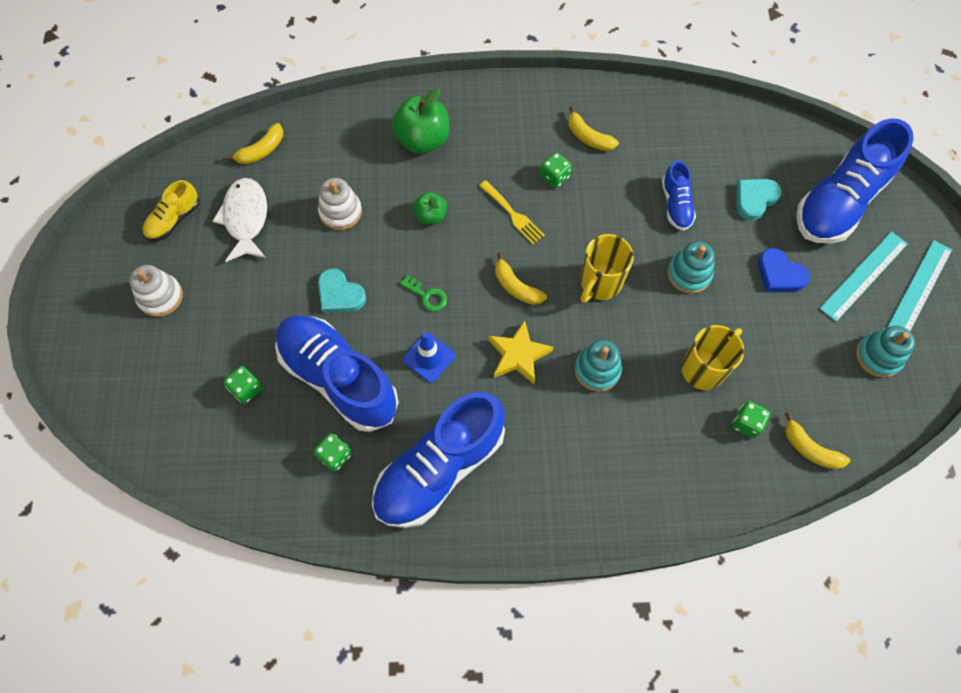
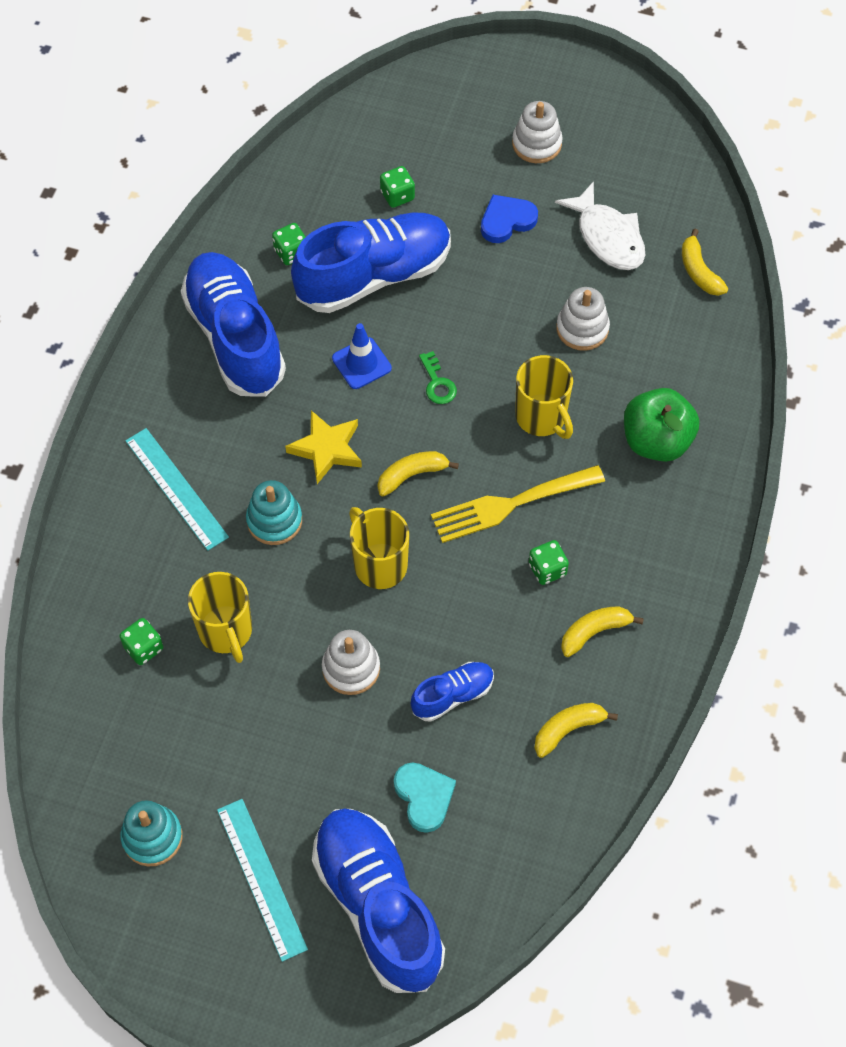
camera: 110 degrees right, 5 degrees down
(174, 220) = (631, 172): yellow shoe -> none
(246, 219) = (607, 237): white fish -> white fish turned 45 degrees clockwise
(340, 294) = (474, 301): turquoise heart -> none
(427, 296) = (437, 383): green key -> green key turned 75 degrees counterclockwise
(431, 216) = (542, 417): green apple -> yellow mug
(513, 214) = (510, 504): yellow fork -> yellow fork, size x1.60
(676, 205) = (453, 695): blue shoe -> blue shoe turned 135 degrees clockwise
(689, 274) = (351, 668): turquoise stacking toy -> white stacking toy
(780, 274) = (307, 775): blue heart -> blue heart (507, 221)
(810, 449) = (84, 701): yellow banana -> yellow banana (568, 729)
(918, 290) = (213, 938): turquoise ruler -> turquoise ruler (176, 488)

